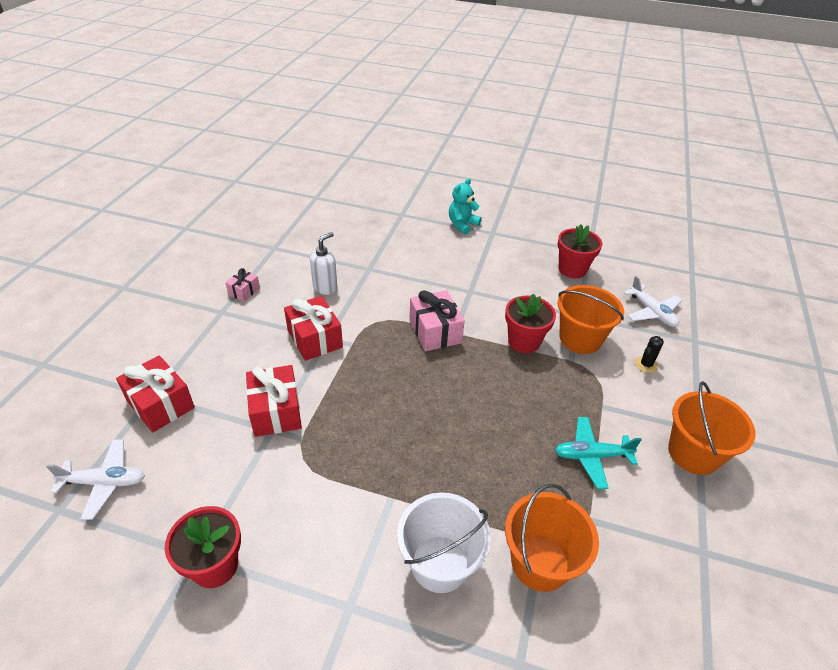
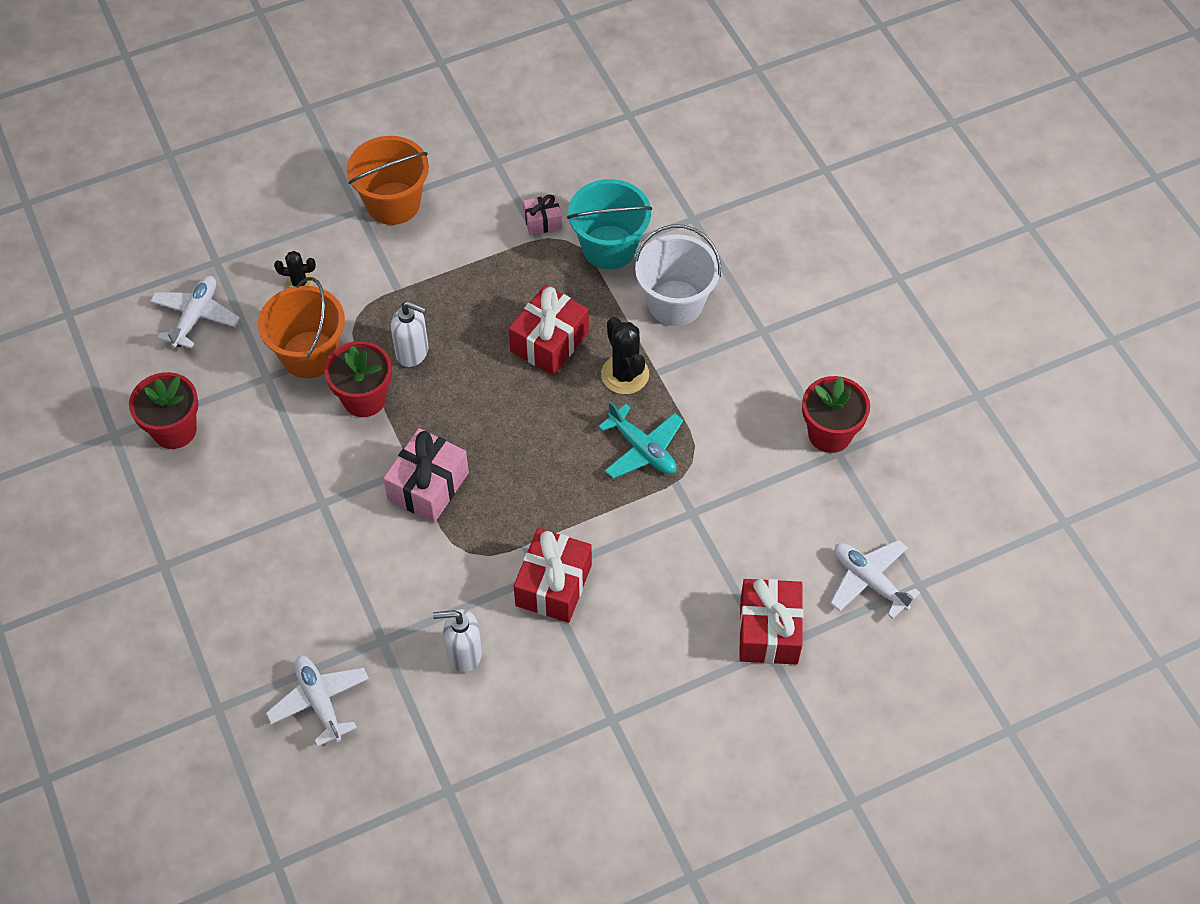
camera: 130 degrees left, 15 degrees up
(244, 291) = (558, 732): pink gift -> pink gift (542, 221)
(276, 411) = (672, 529): red gift -> red gift (549, 342)
(365, 238) = (320, 701): none -> white plane
(410, 476) = (625, 374): none -> black cactus
(462, 225) = (175, 613): turquoise teddy bear -> none
(539, 381) = (413, 352): none -> white soap dispenser
(540, 562) = (609, 247): orange bucket -> turquoise bucket
(591, 456) = (470, 267): turquoise plane -> turquoise plane (642, 449)

